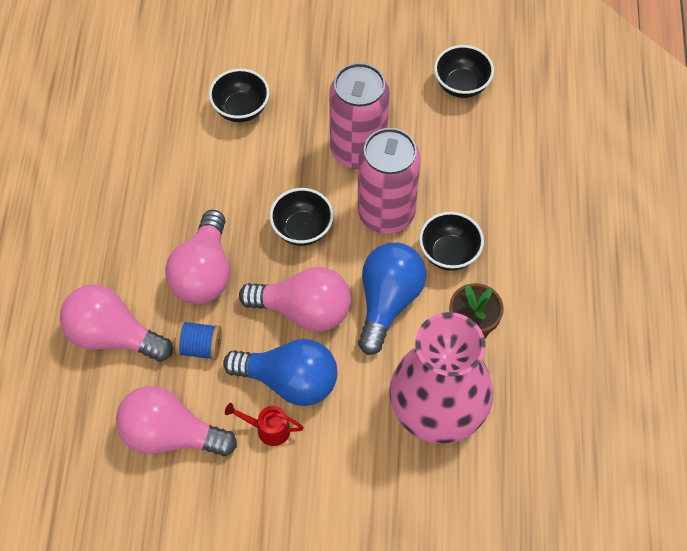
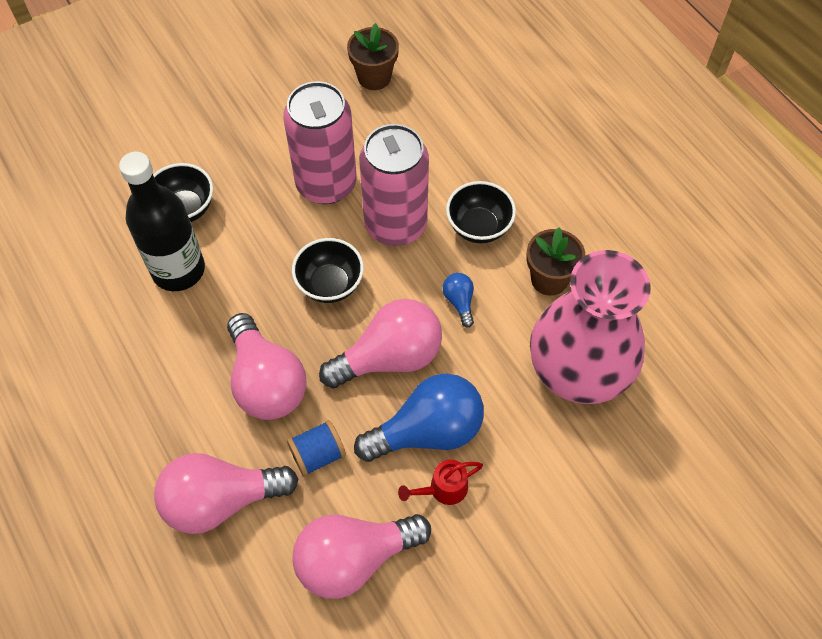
camera: 35 degrees left, 0 degrees up
(203, 153) = (178, 270): none -> black bottle
(388, 302) = (459, 302): blue light bulb -> blue light bulb, size x0.45
(461, 85) = (374, 77): black bowl -> brown flower pot

